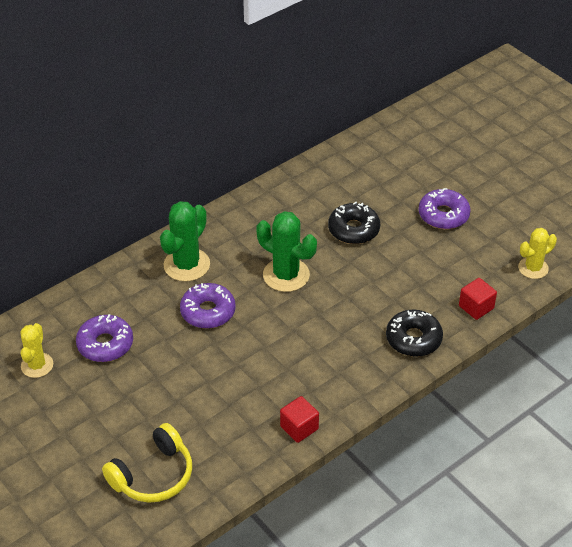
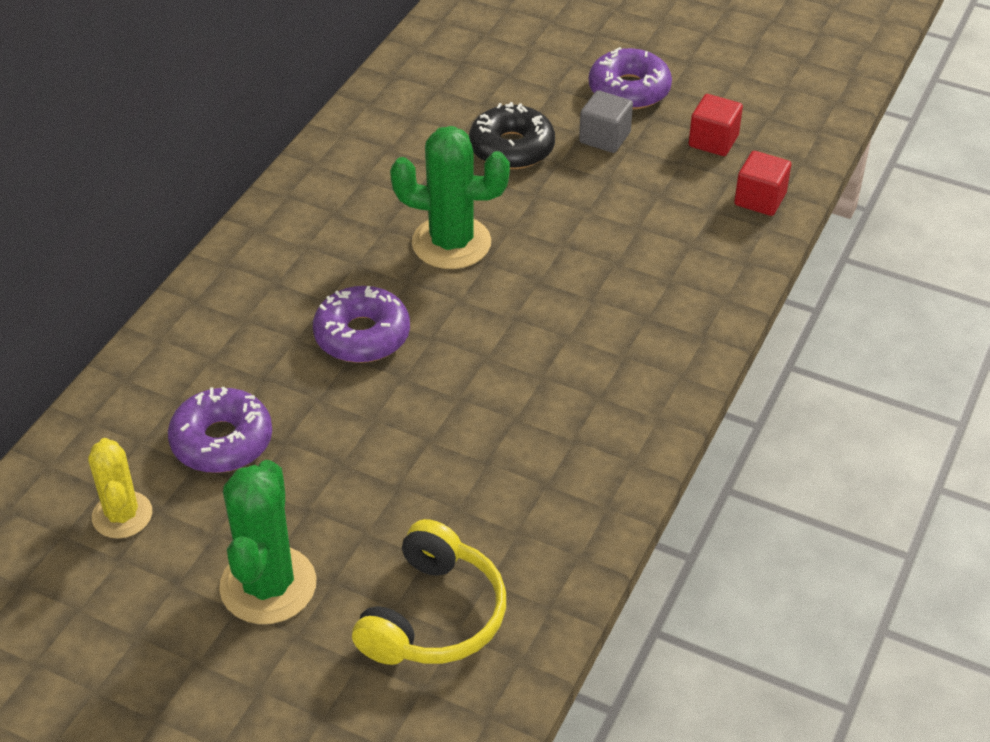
camera: 25 degrees left, 0 degrees up
(186, 265) = (283, 277): green cactus -> green cactus (268, 585)
(299, 428) = (618, 457): red cube -> red cube (713, 141)
(410, 240) = (604, 137): none -> grey cube
(413, 339) = (701, 271): black donut -> none
(533, 268) = (801, 123): yellow cactus -> none

